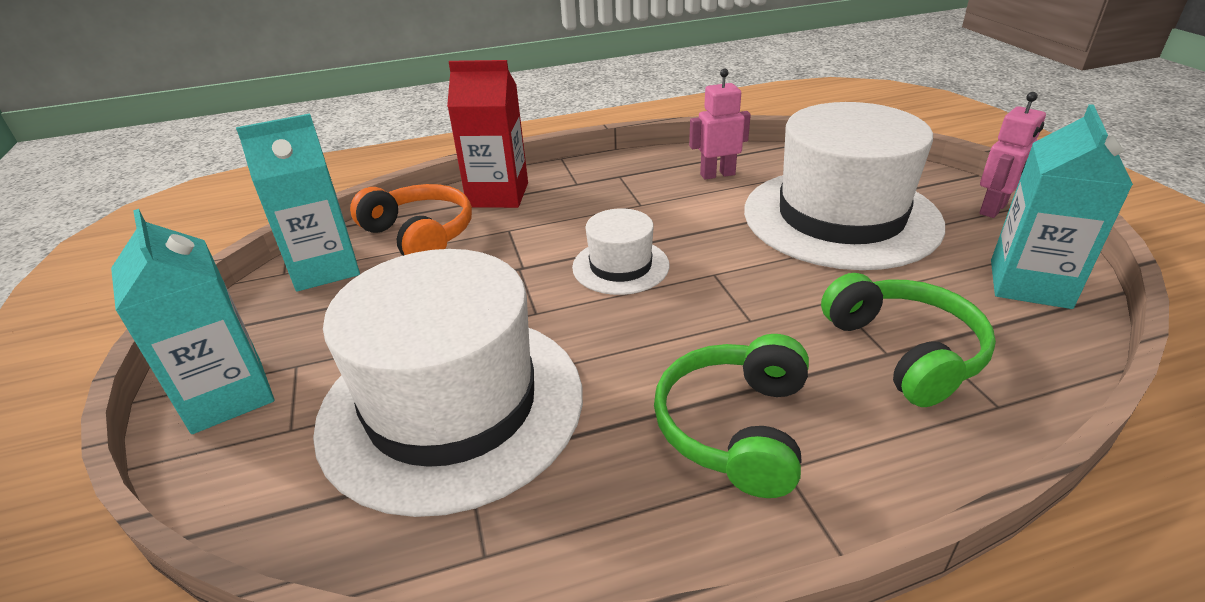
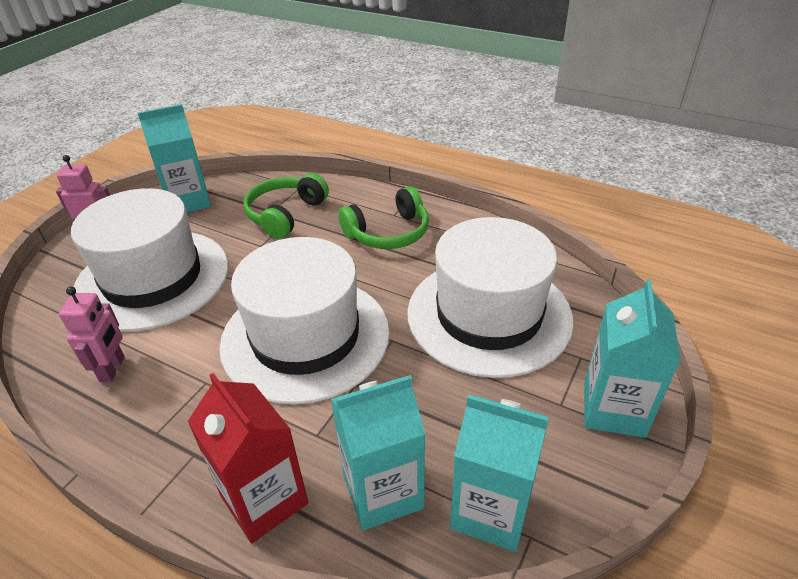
camera: 135 degrees left, 5 degrees up
(420, 235) = (383, 491): orange headphones -> turquoise carton
(620, 266) = (305, 337): white hat -> white hat, size x2.13
(717, 174) = (113, 369): pink robot -> pink robot turned 120 degrees counterclockwise

